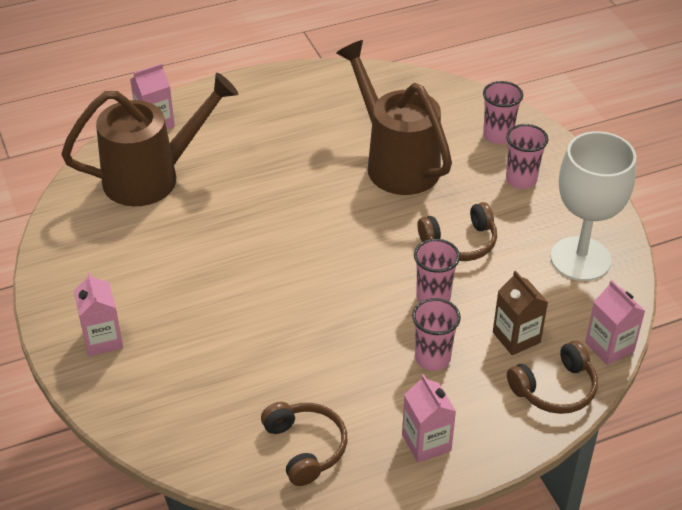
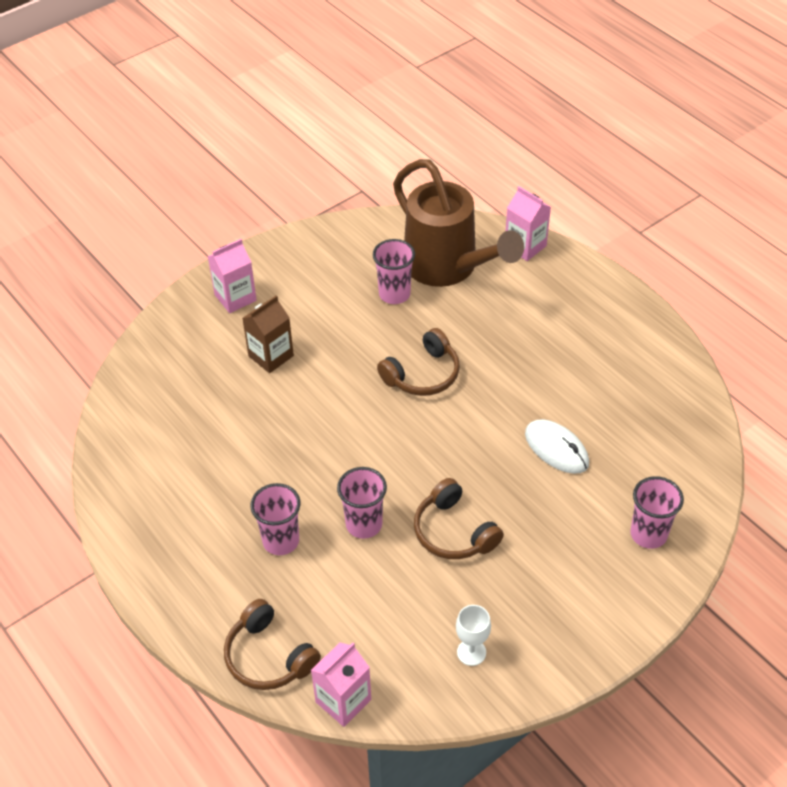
camera: 75 degrees right, 5 degrees up
(305, 447) = (148, 467): brown headphones -> brown headphones (422, 374)
(396, 162) = (556, 449): brown watering can -> white mouse
(426, 442) = (174, 557): pink carton -> none
(516, 337) = (330, 609): brown carton -> brown carton (271, 356)
(521, 180) = (581, 571): pink cup -> pink cup (394, 294)
(580, 259) = (471, 652): white goblet -> white goblet, size x0.41

